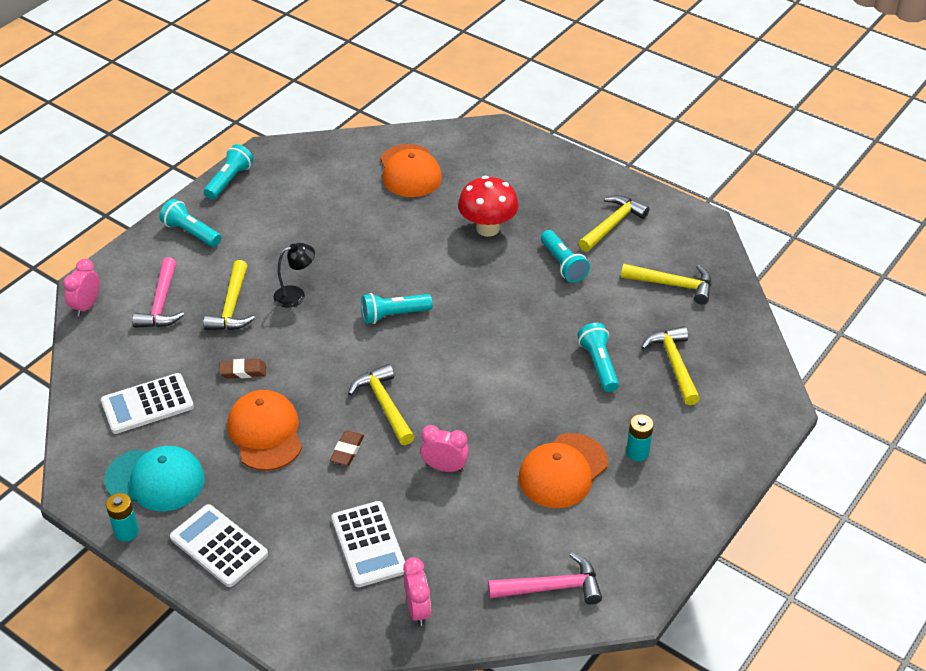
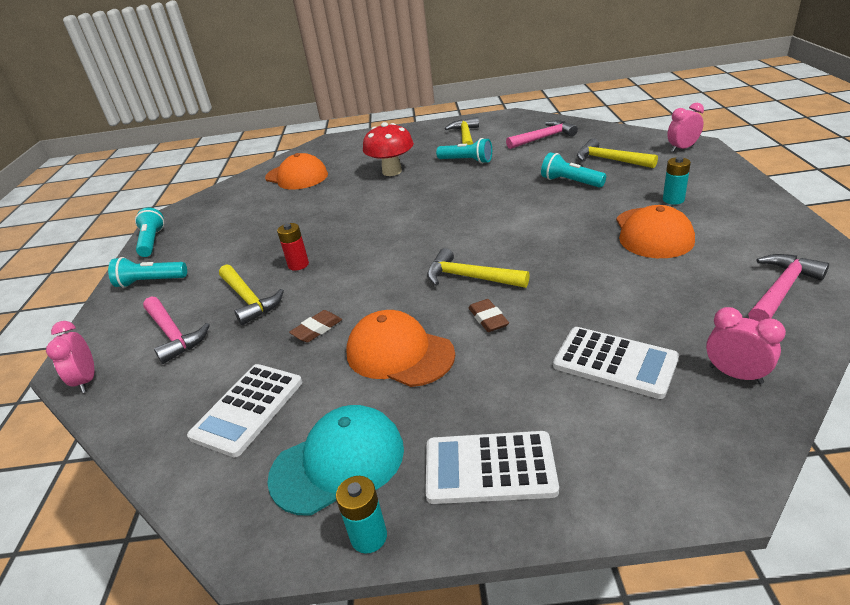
camera: 35 degrees left, 10 degrees down
(296, 295) = (298, 265): black lamp -> red battery
(393, 315) = (394, 234): turquoise flashlight -> none
(444, 467) = (577, 280): pink clock -> pink clock (682, 148)
(672, 285) = (543, 138): yellow hammer -> pink hammer

